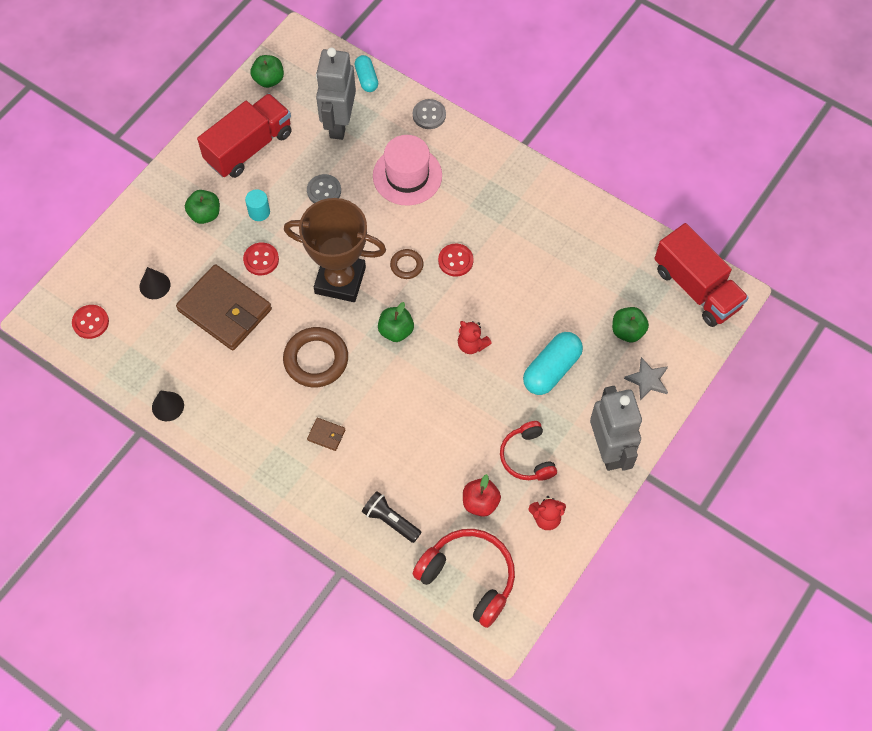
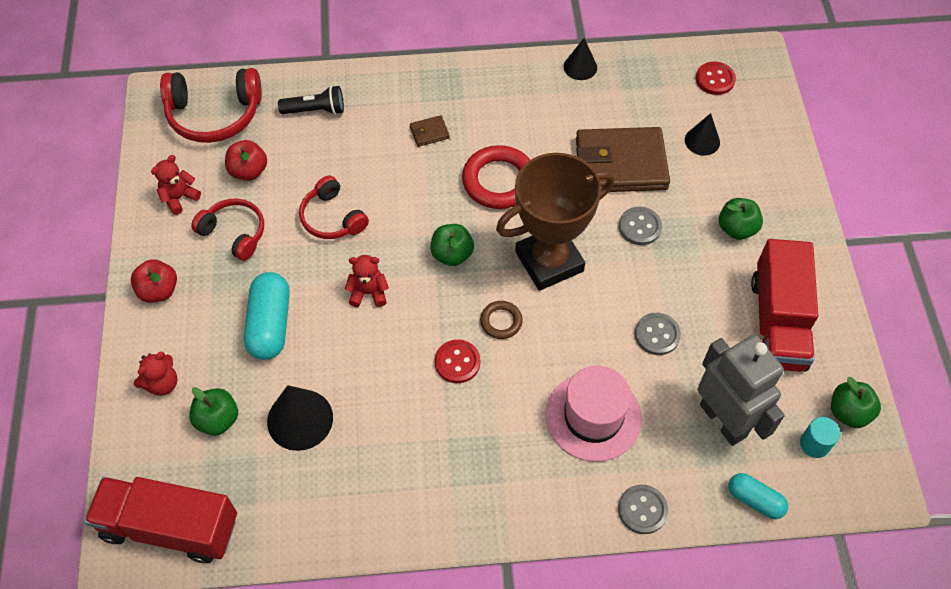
camera: 140 degrees right, 5 degrees down
(259, 212) = (692, 267): turquoise cylinder -> turquoise cylinder (814, 444)
(261, 260) = (640, 227): red button -> grey button
(316, 359) = (499, 181): brown ring -> red ring
(451, 417) = (332, 218): none -> red headphones
(577, 295) = (300, 419): none -> black cone
(609, 450) = (159, 291): grey robot -> red apple
(647, 380) = (162, 383): grey star -> red teddy bear

